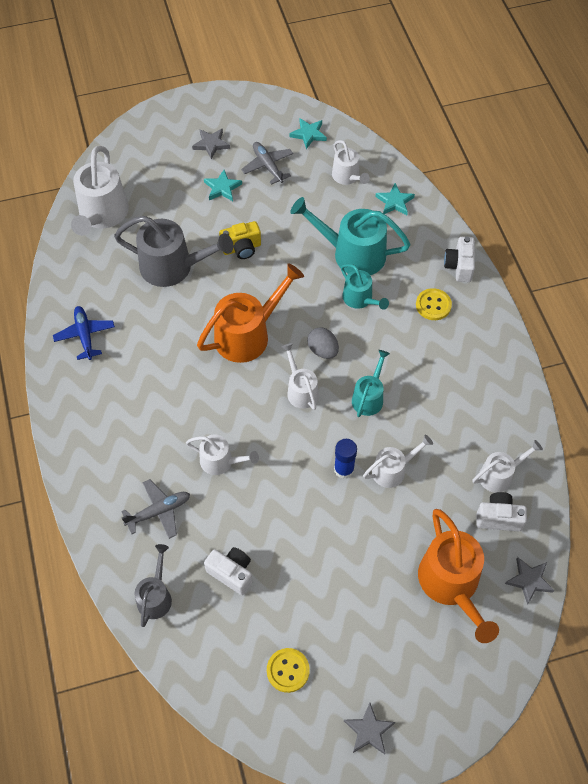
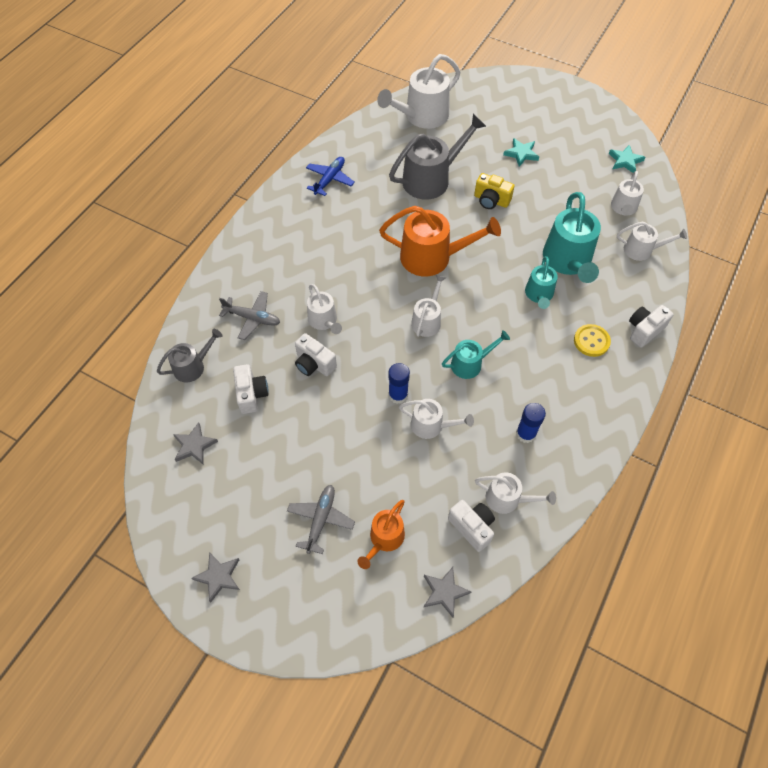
camera: 45 degrees right, 0 degrees up
(173, 267) = (431, 179): grey watering can -> grey watering can turned 90 degrees counterclockwise
(211, 144) = (545, 121): grey star -> grey star (194, 445)
(253, 503) = (314, 364): none -> white camera
(267, 166) = (570, 161): grey plane -> grey plane (321, 519)
(288, 670) = (215, 487): yellow button -> none
(323, 350) = (472, 307): grey egg -> none
(352, 253) = (568, 261): turquoise watering can -> turquoise watering can turned 150 degrees counterclockwise
(394, 202) = (642, 250): turquoise star -> white watering can
(451, 584) = (384, 539): orange watering can -> orange watering can, size x0.57
(462, 416) = (525, 434): none -> blue glue stick

